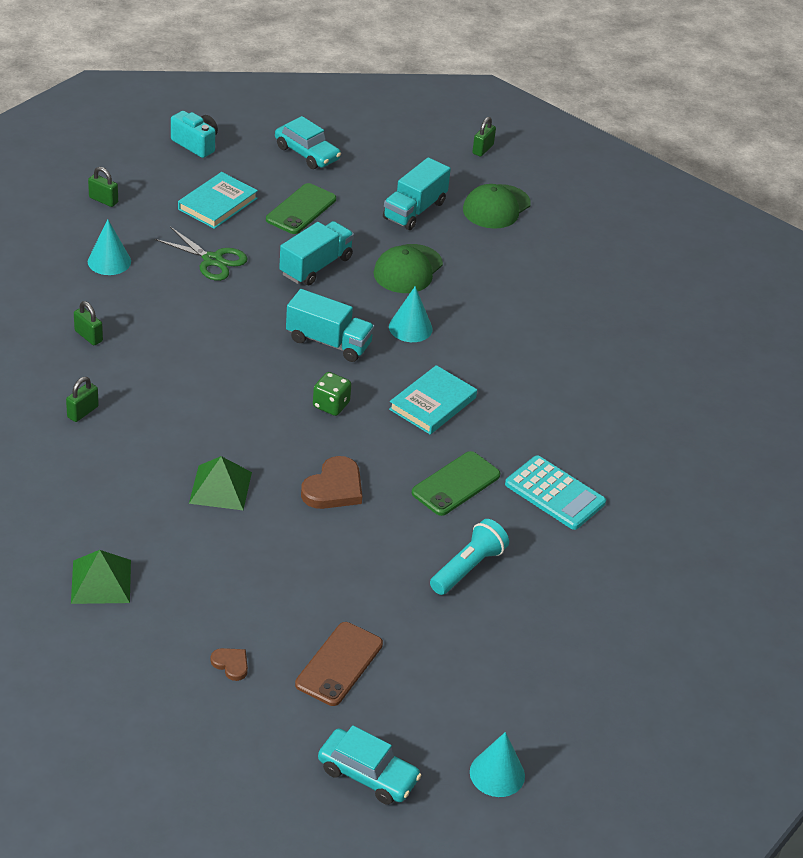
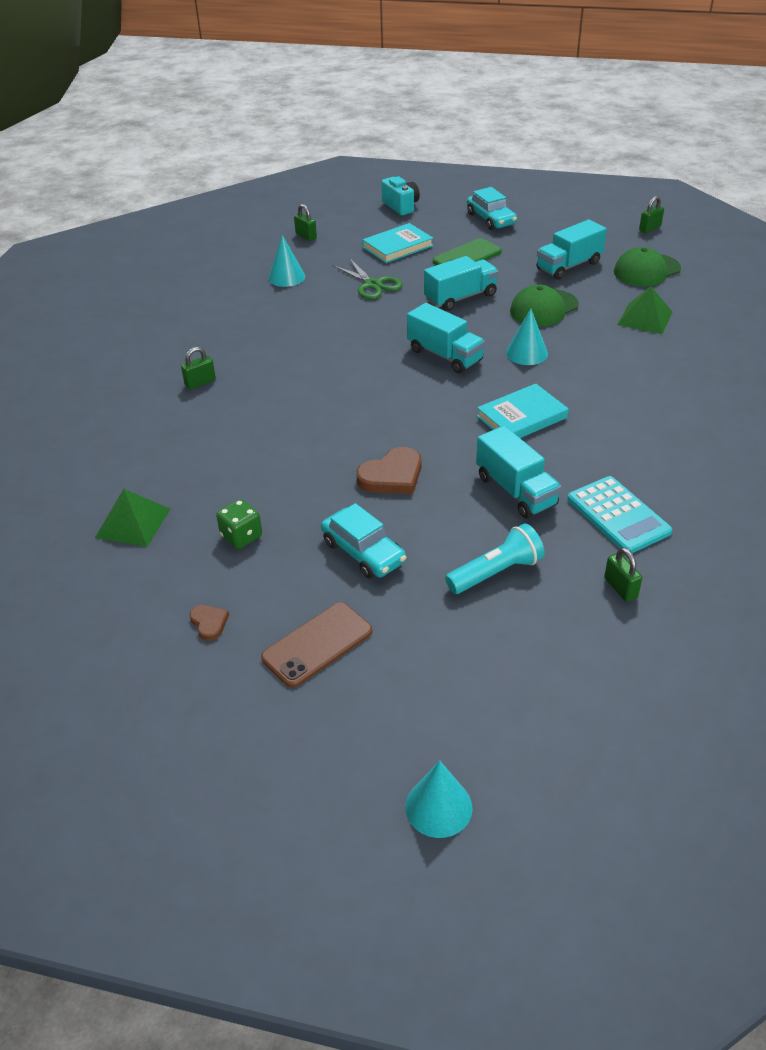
camera: 25 degrees right, 0 degrees up
(88, 336) = (239, 327): green padlock -> green padlock (620, 588)
(220, 487) = (286, 459): green pyramid -> green pyramid (645, 318)
(331, 405) = (423, 405): green dice -> green dice (241, 536)
(368, 774) = (291, 772): turquoise car -> turquoise car (363, 552)
(456, 484) = (516, 491): green phone -> turquoise truck

